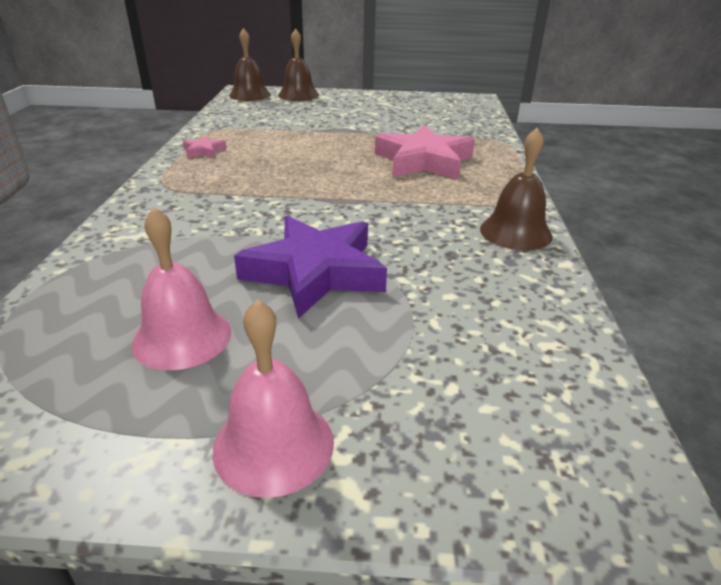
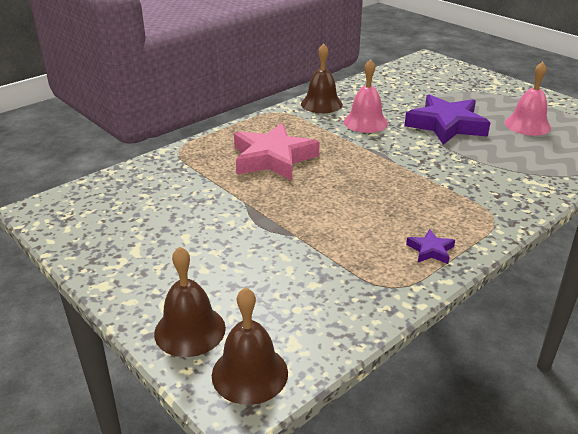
camera: 135 degrees left, 0 degrees up
(204, 151) = (430, 250): pink star -> purple star
(273, 445) = (511, 92): pink bell -> pink bell (365, 122)

